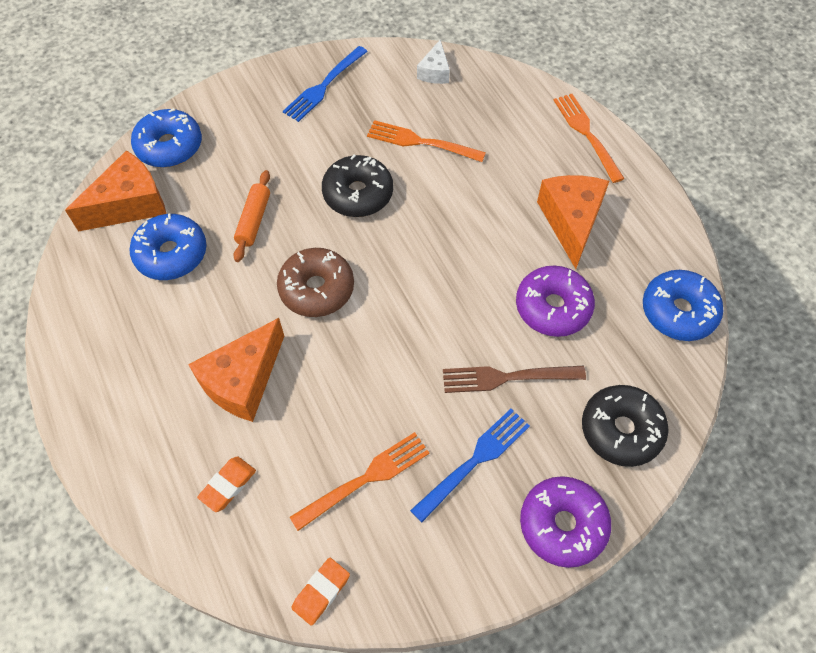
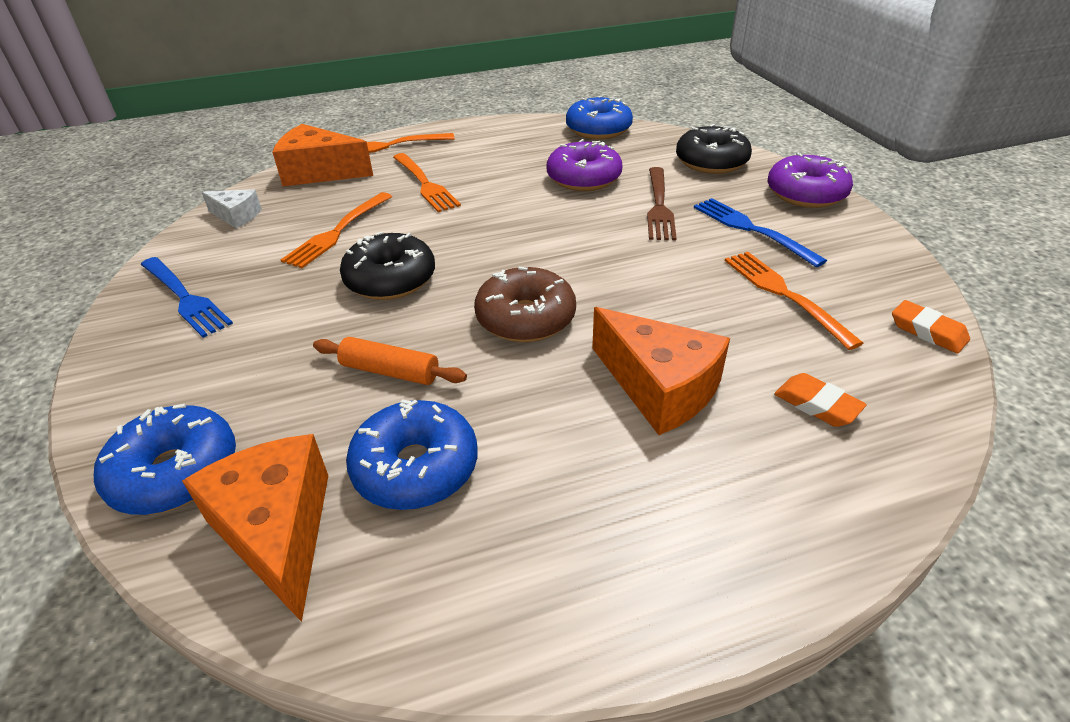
camera: 80 degrees left, 20 degrees down
(513, 180) = (425, 184): none -> orange fork
(571, 221) = (489, 162): orange cheese -> orange cheese (319, 172)

